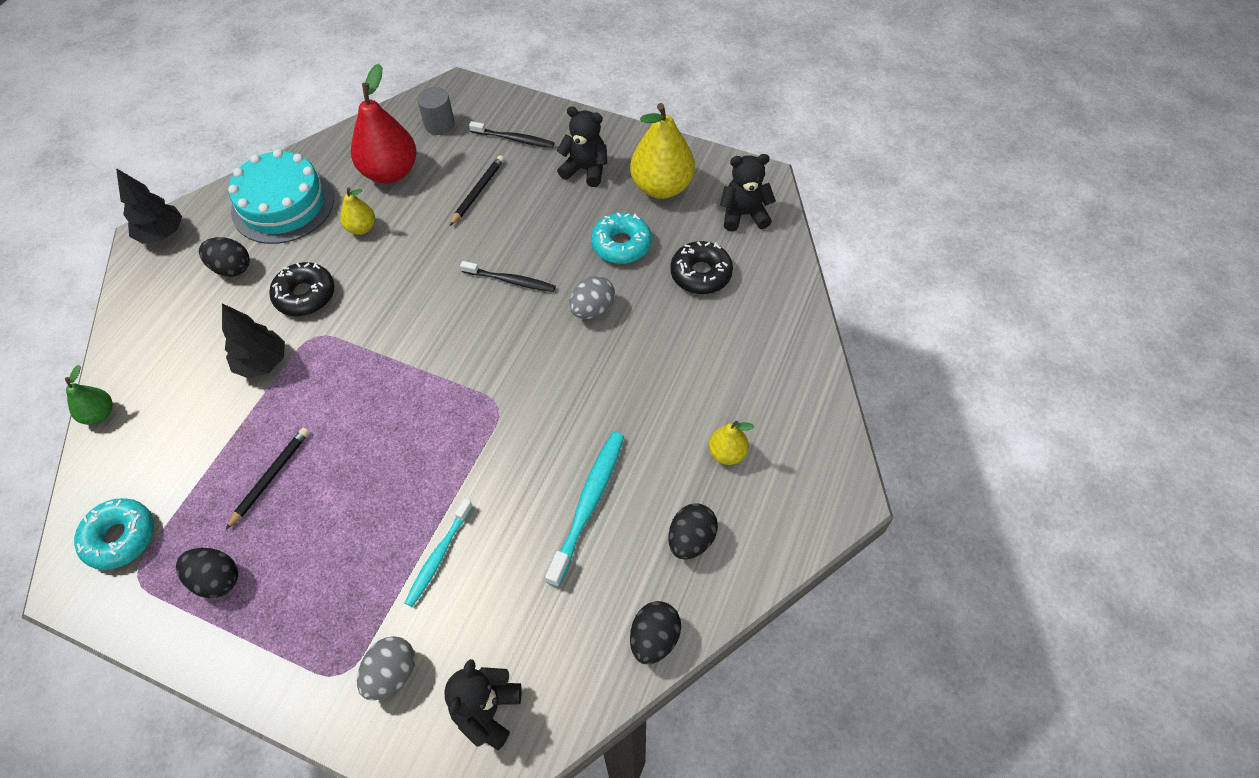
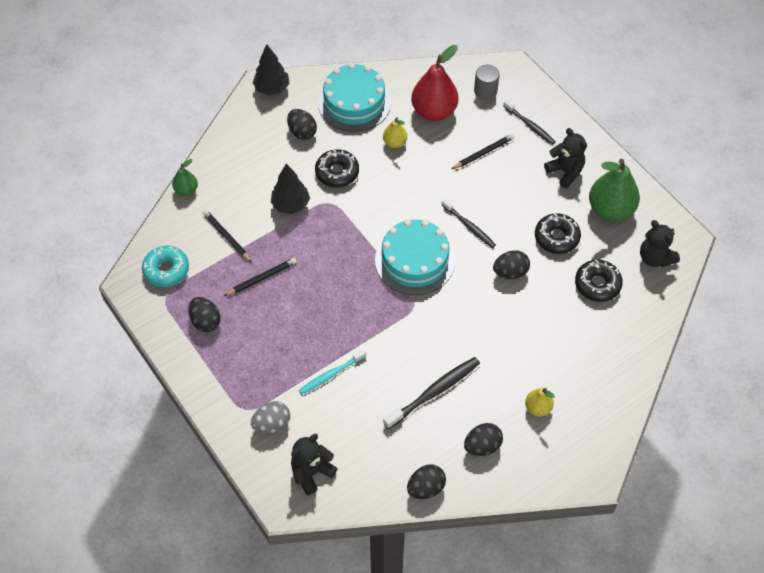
camera: 30 degrees right, 0 degrees up
(190, 447) = (226, 237): none -> black pencil
(467, 353) = (414, 260): none -> turquoise cake
(588, 504) = (434, 392): turquoise toothbrush -> black toothbrush
(592, 309) = (510, 272): grey egg -> black egg
(621, 244) = (556, 237): turquoise donut -> black donut
(662, 187) = (610, 210): yellow pear -> green pear
(744, 215) = (655, 258): black teddy bear -> black teddy bear turned 150 degrees counterclockwise

